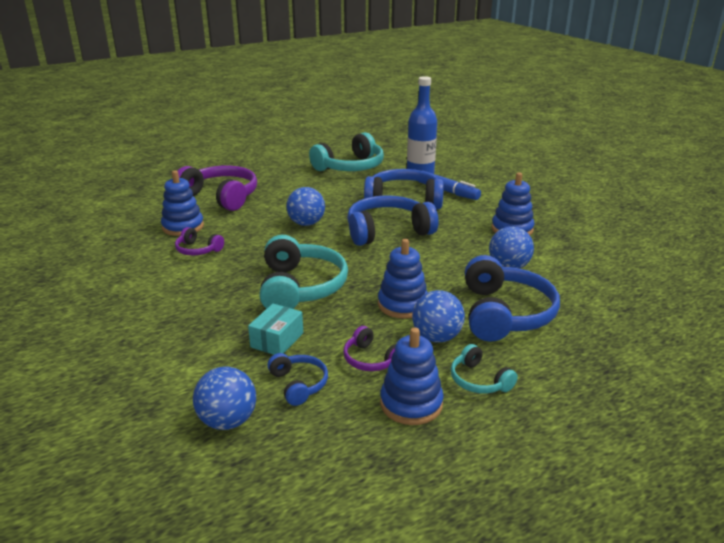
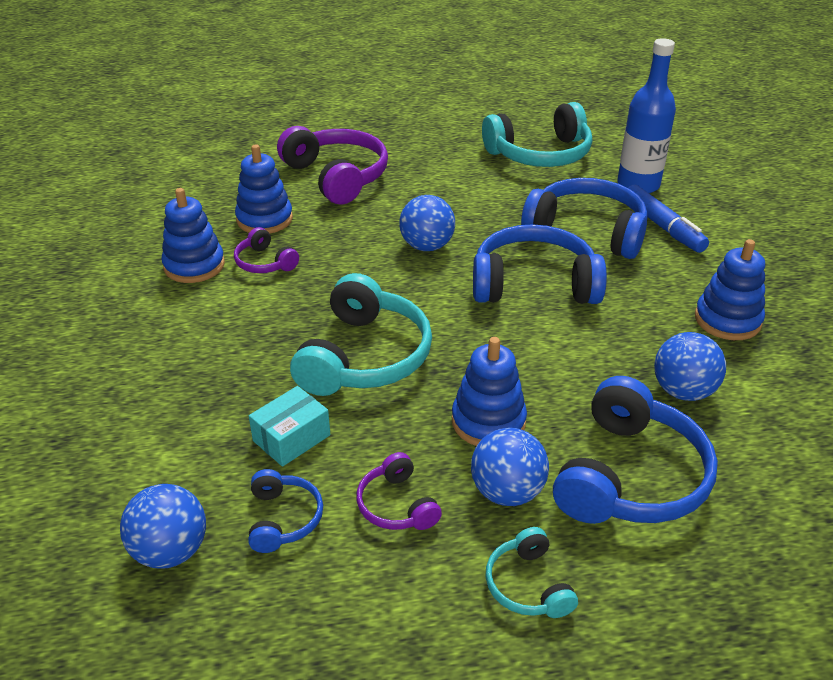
camera: 20 degrees right, 10 degrees up
(411, 404) = (412, 596): blue stacking toy -> blue stacking toy (194, 265)

